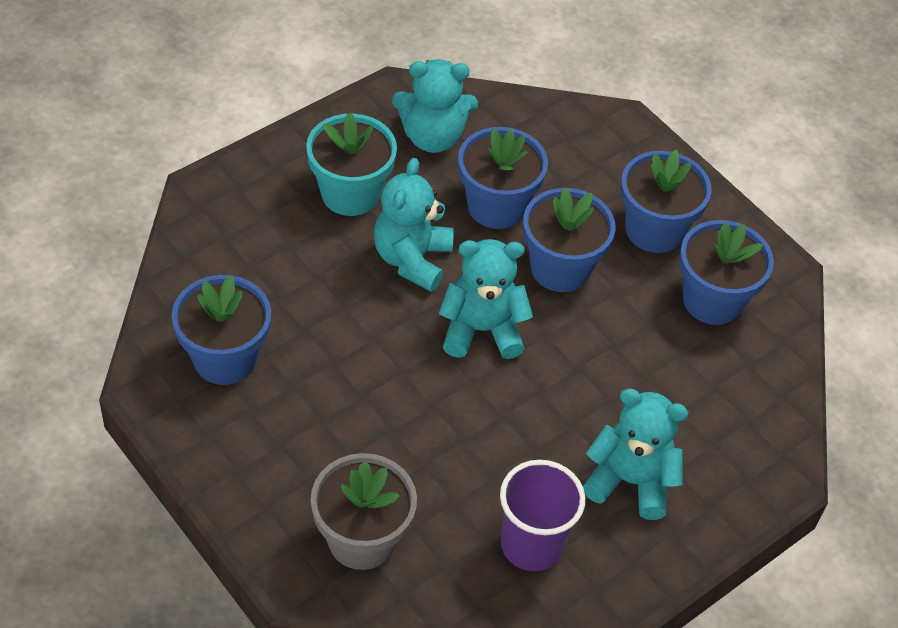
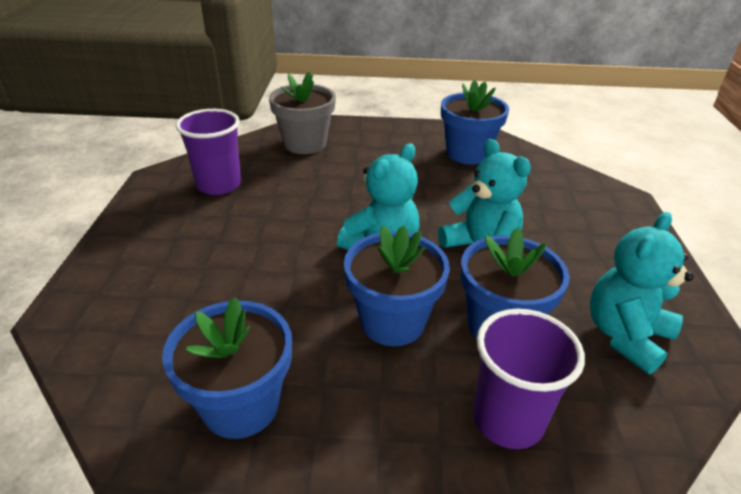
camera: 135 degrees right, 15 degrees down
(350, 193) = (577, 254): turquoise flower pot -> none
(575, 169) = (507, 419): none -> purple cup
(630, 481) = (188, 240): turquoise teddy bear -> none
(654, 230) = (367, 427): blue flower pot -> none

